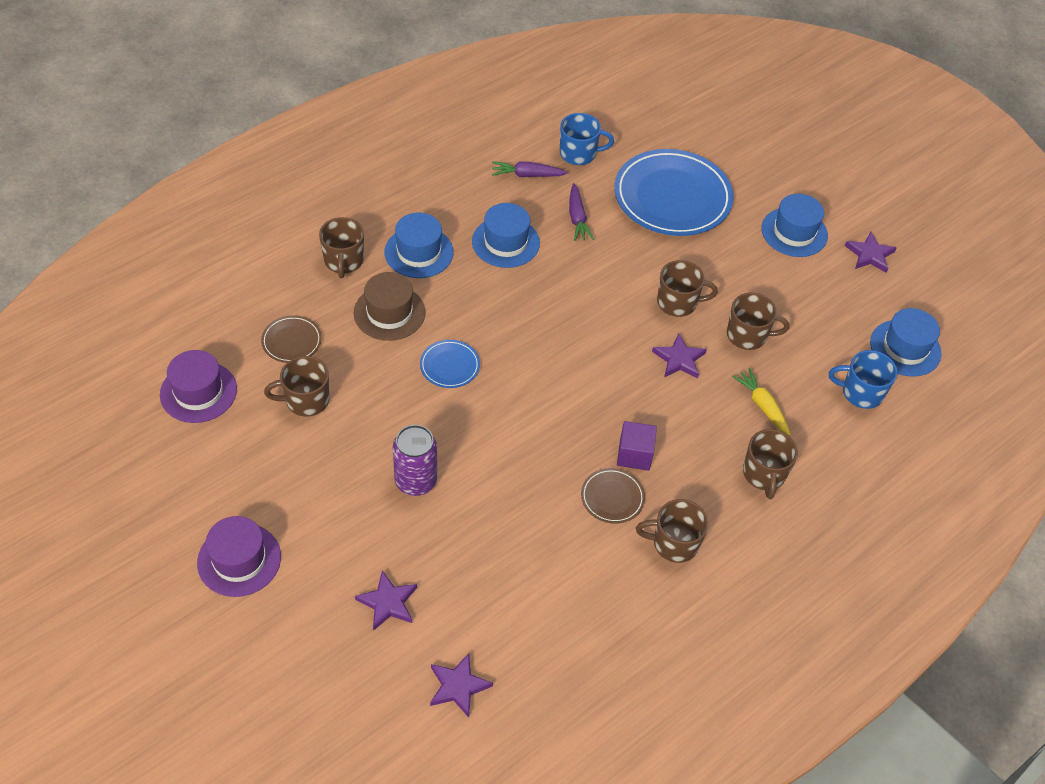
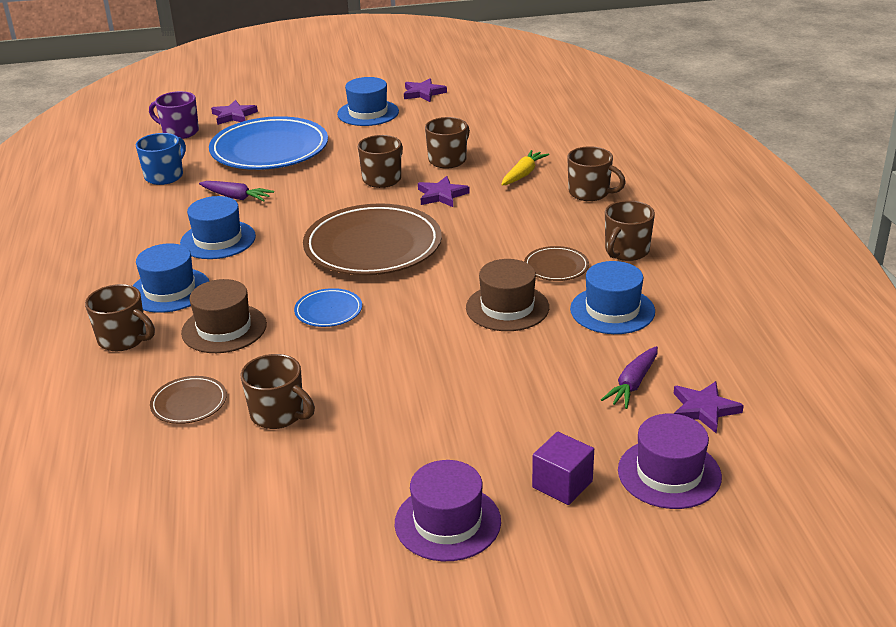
camera: 55 degrees left, 20 degrees down
(198, 392) = (184, 494): purple hat -> purple hat (669, 473)
(306, 400) = (278, 414): brown mug -> brown mug turned 75 degrees counterclockwise
(388, 602) = (579, 427): purple star -> purple star (234, 116)
(415, 481) = (447, 369): purple can -> none
(526, 486) = (507, 307): none -> brown hat
(527, 175) = (154, 207): purple carrot -> purple carrot (633, 384)
(562, 349) = (373, 246): none -> brown plate
(634, 455) = (520, 243): purple cube -> purple cube (562, 484)
(658, 121) = (180, 132): none -> purple mug
(762, 406) = (523, 174): yellow carrot -> yellow carrot turned 120 degrees clockwise
(861, 393) = (547, 133): blue mug -> none
(905, 348) = (522, 106): blue hat -> blue hat (612, 310)

